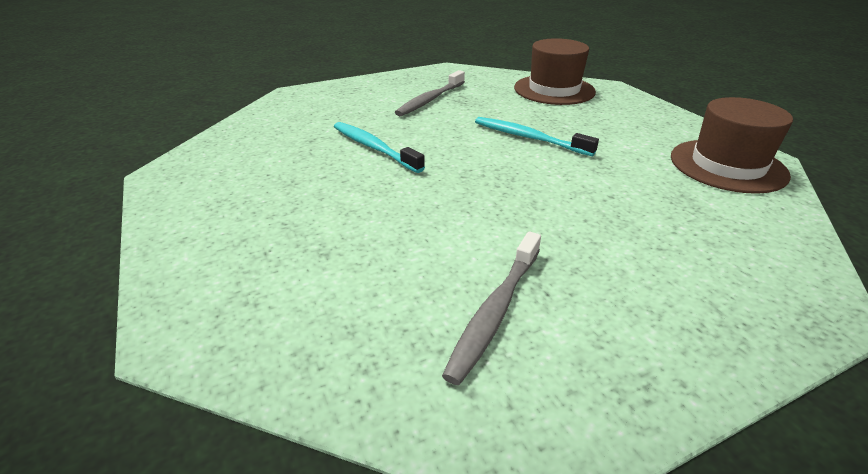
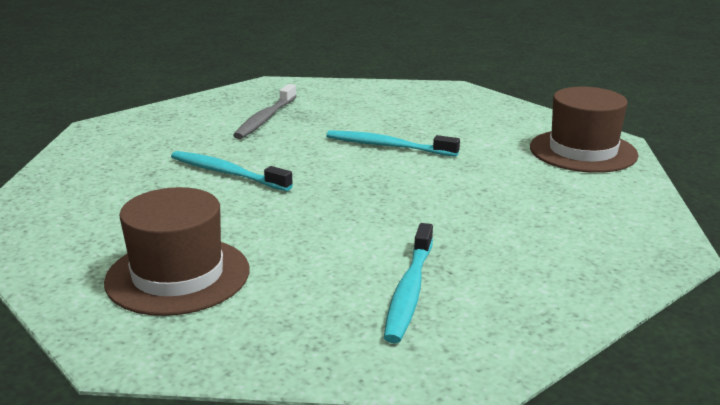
camera: 15 degrees left, 10 degrees down
(495, 311) = (409, 291): grey toothbrush -> turquoise toothbrush
(554, 90) = (397, 96): brown hat -> brown hat (178, 275)

